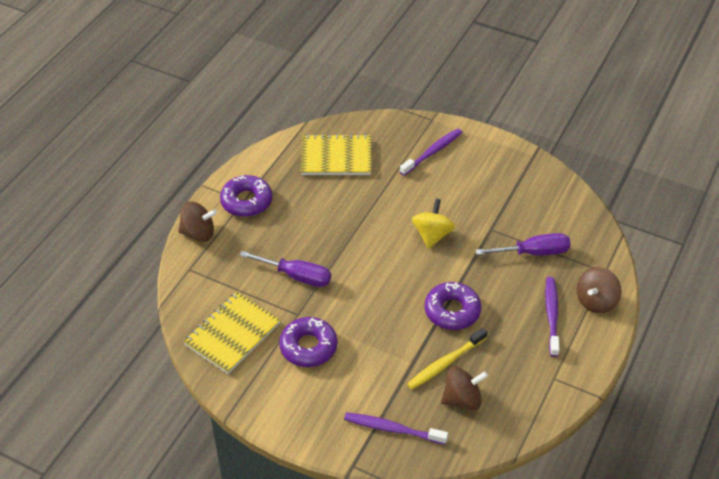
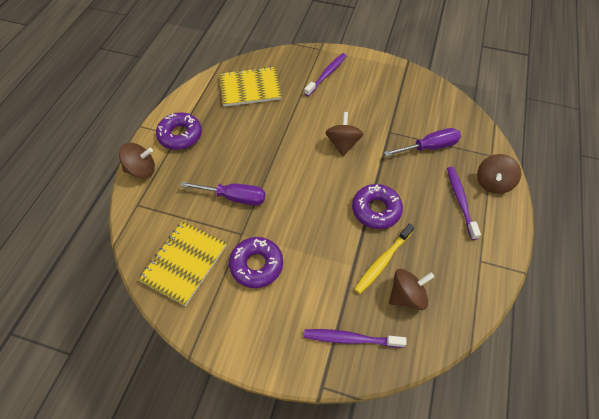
camera: 10 degrees left, 10 degrees up
(432, 235) = (343, 143): yellow spinning top -> brown spinning top

